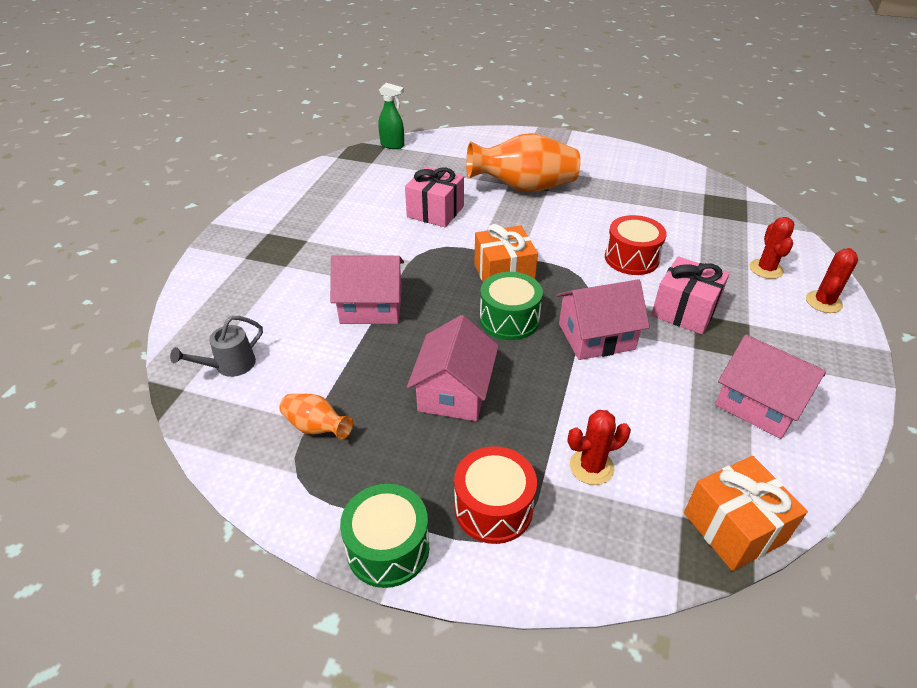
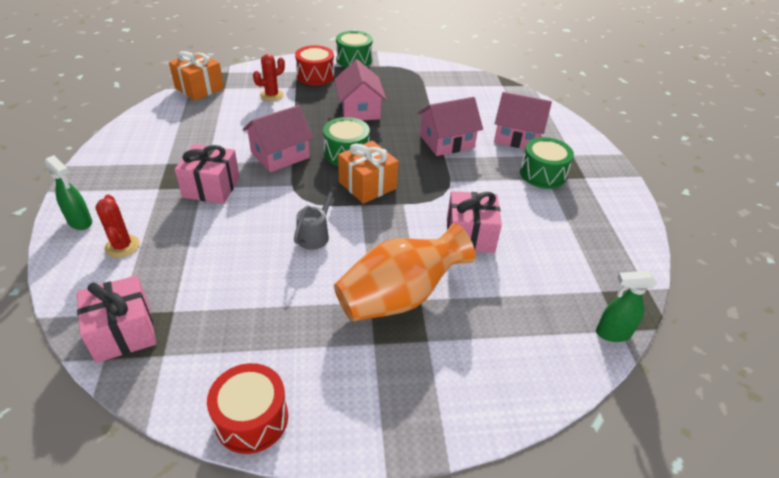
camera: 155 degrees right, 0 degrees up
(229, 366) = (493, 97): grey watering can -> grey watering can (315, 234)
(306, 245) = (542, 174): none -> green drum
(316, 427) = (419, 84): orange vase -> none
(631, 258) = (258, 227): red drum -> red drum (252, 419)
(738, 210) = (123, 332): none -> pink gift
(758, 404) = (169, 138): pink house -> pink house (517, 137)
(823, 302) = (80, 222): red cactus -> green spray bottle

